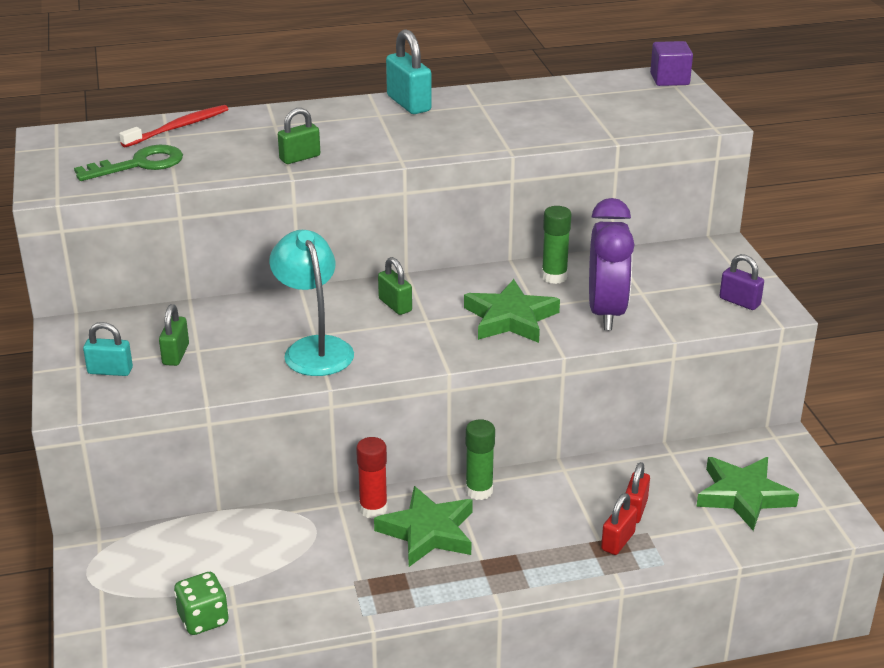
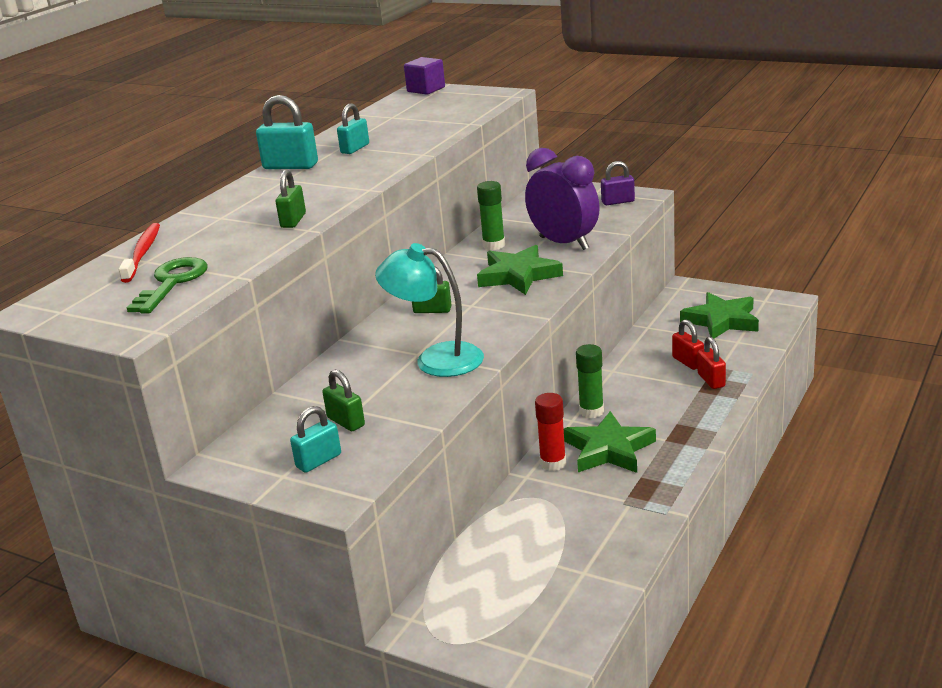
camera: 45 degrees left, 5 degrees down
(203, 619) = (582, 594): green dice -> none
(481, 113) = (355, 148): none -> turquoise padlock

